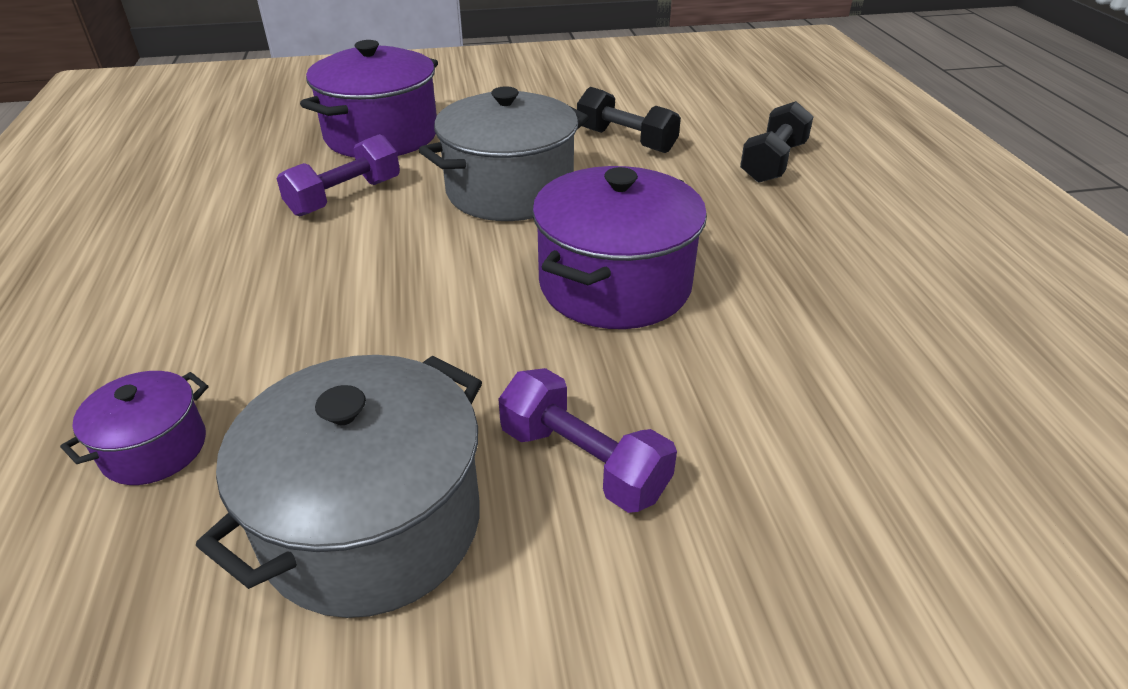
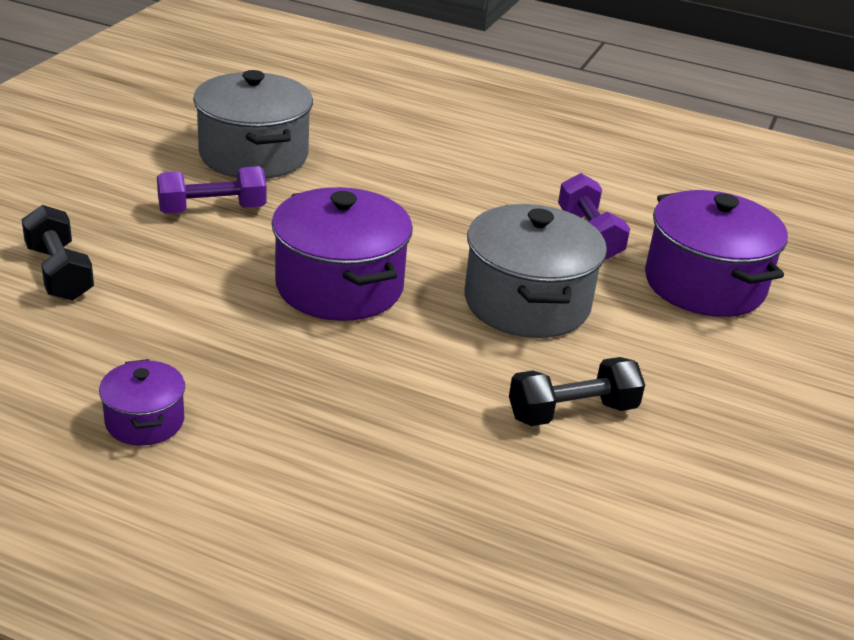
camera: 120 degrees right, 5 degrees down
(155, 448) = (371, 127): purple pot -> purple pot (144, 421)
(773, 162) = (426, 481): black dumbbell -> black dumbbell (59, 273)

